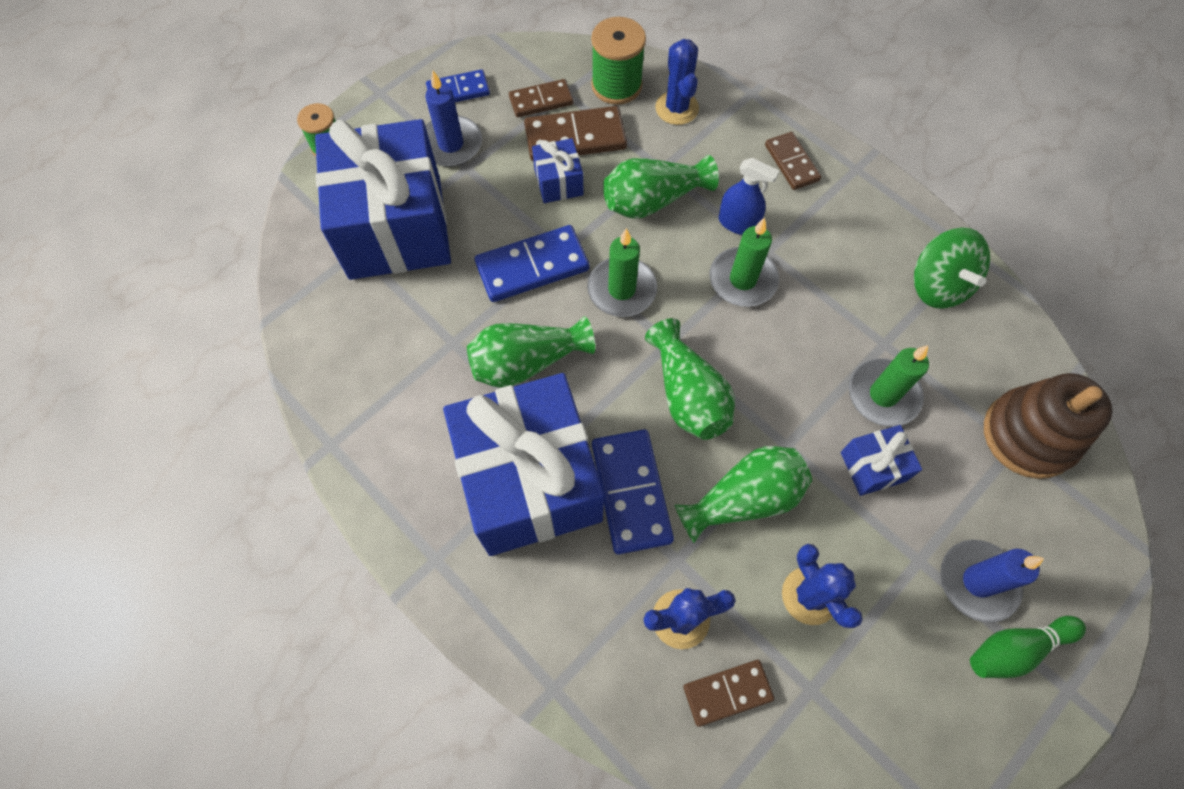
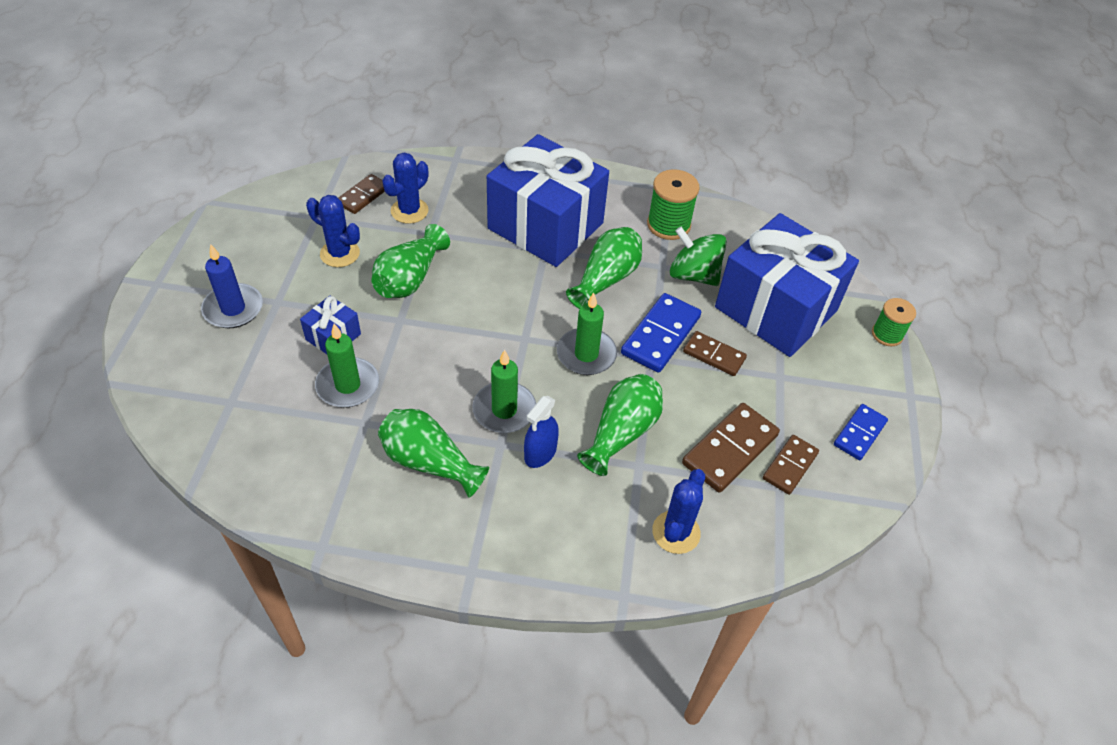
camera: 140 degrees right, 15 degrees down
(451, 144) = (811, 386): blue candle -> none
(558, 182) = (704, 405): blue gift -> none
(616, 85) = (747, 522): green spool -> green spool (668, 225)
(630, 492) = (482, 249): blue domino -> none
(677, 108) = (676, 532): blue cactus -> blue cactus turned 75 degrees clockwise
(688, 395) = (487, 314): green vase -> green vase (429, 462)
(738, 223) = (540, 453): blue spray bottle -> blue spray bottle turned 45 degrees counterclockwise
(791, 163) = (534, 539): brown domino -> brown domino (714, 355)
(938, 285) = (341, 495): green spinning top -> green spinning top (693, 275)
(1015, 648) = (197, 287): green bowling pin -> none
(1028, 435) = (222, 414): brown stacking toy -> none

